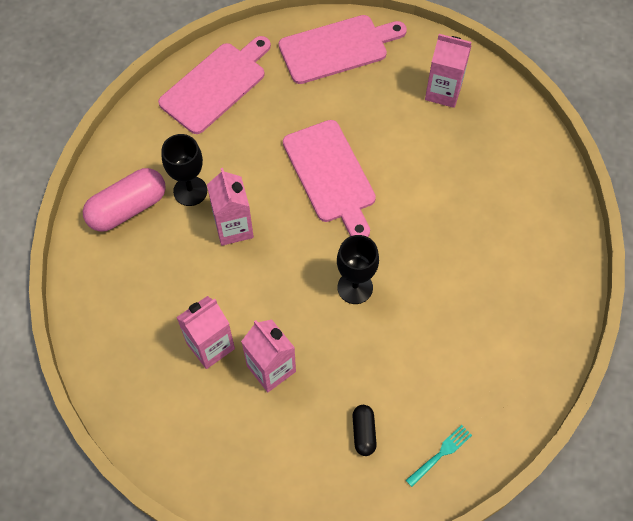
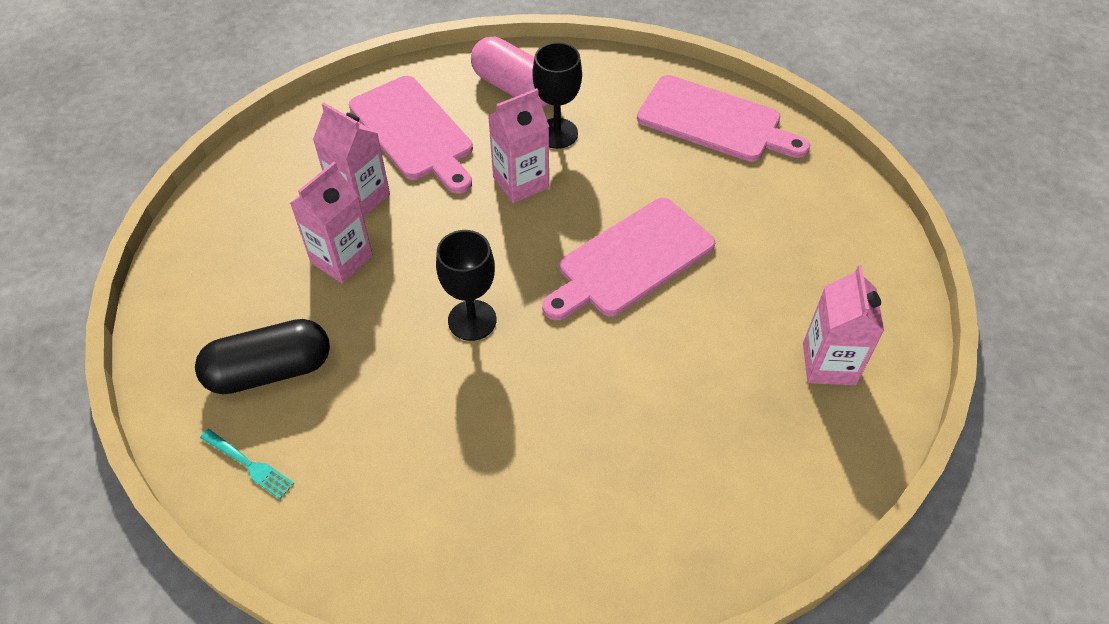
camera: 75 degrees right, 10 degrees down
(337, 48) = (836, 225): pink cutting board -> pink cutting board (414, 132)
(363, 432) = (270, 370): black capsule -> black capsule, size x1.92

